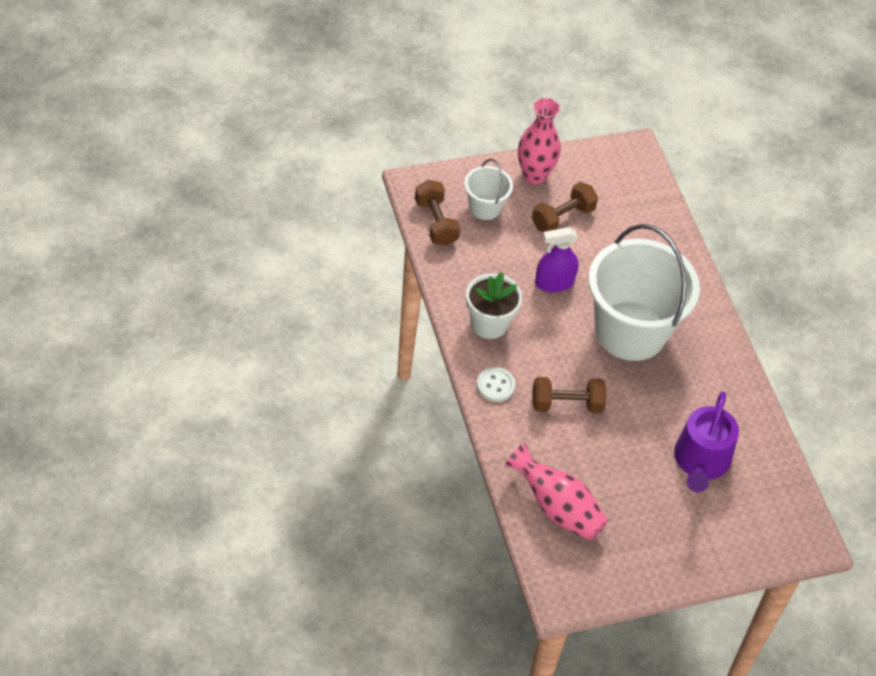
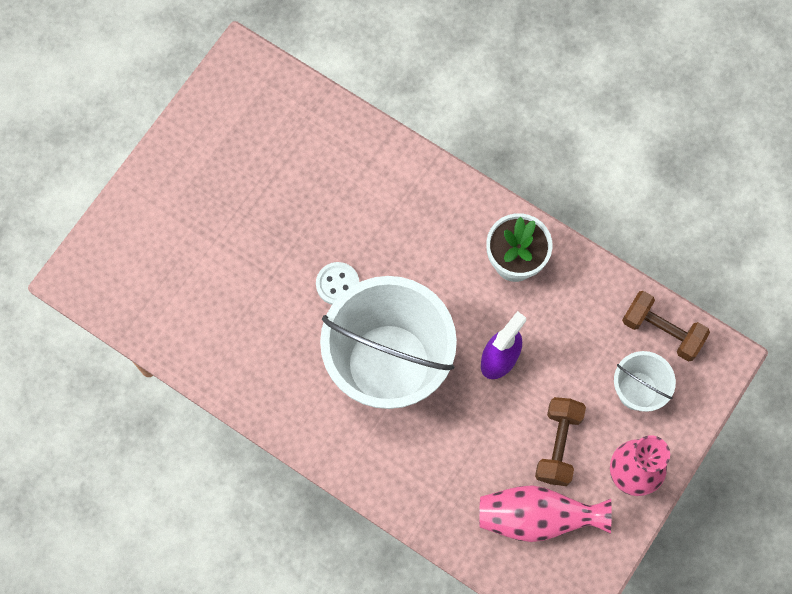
camera: 145 degrees right, 20 degrees up
(495, 385) = (453, 203): white button -> white button (337, 284)
(557, 508) = (307, 132): pink vase -> pink vase (537, 517)
(566, 404) = (380, 237): brown dumbbell -> none
(700, 462) = (223, 277): purple watering can -> none

